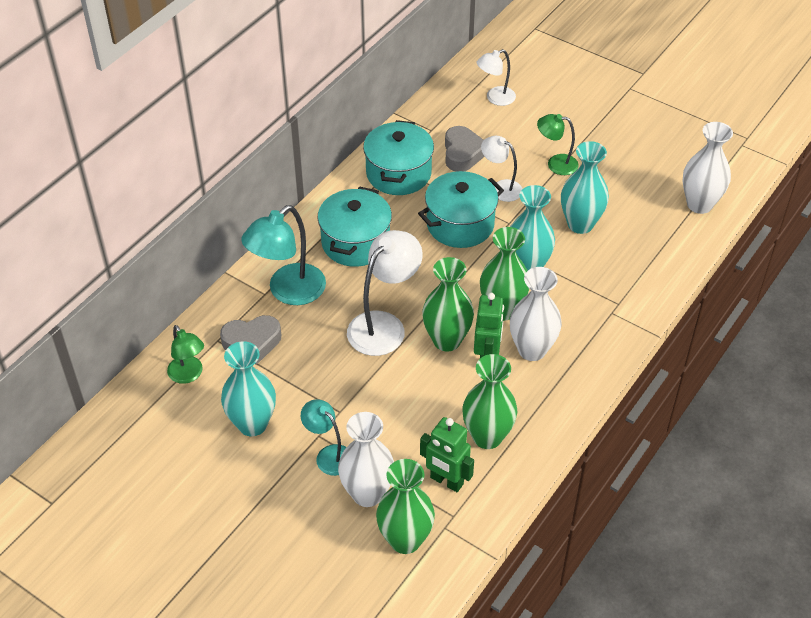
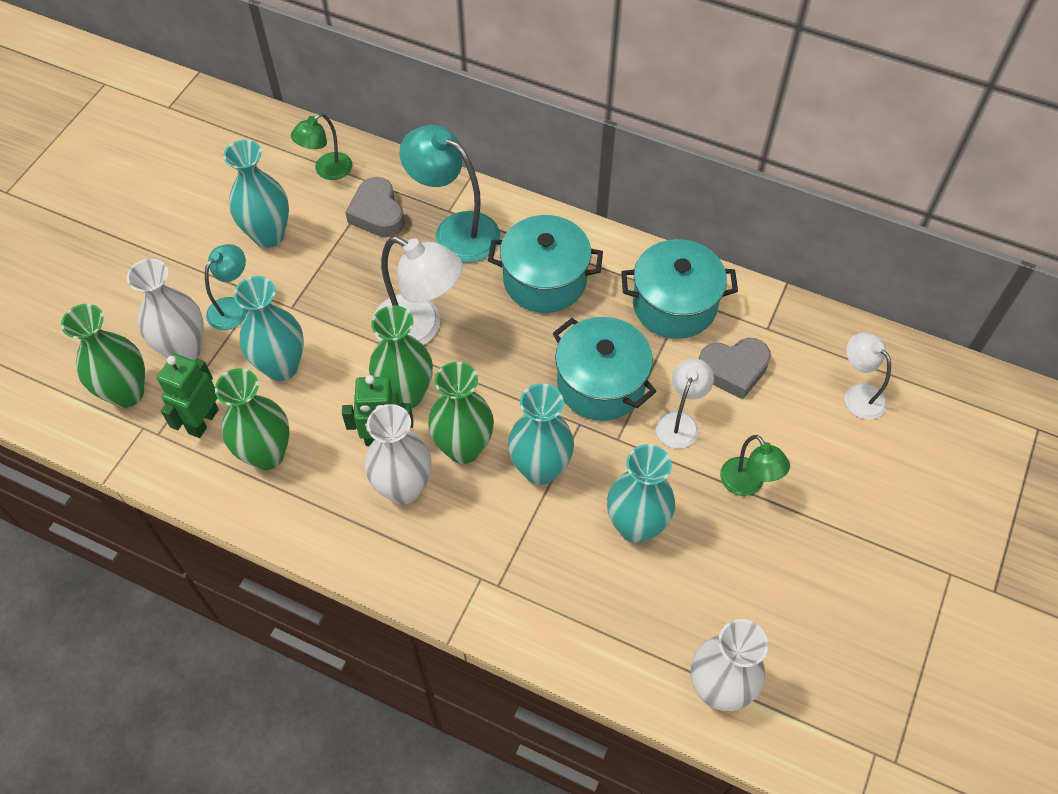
camera: 80 degrees right, 10 degrees up
(401, 422) = (281, 366): none -> turquoise vase
(556, 164) = (747, 484): green lamp -> green lamp turned 150 degrees clockwise

